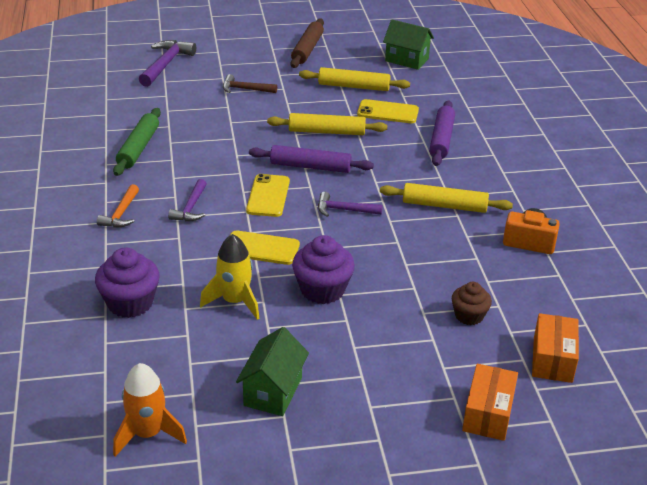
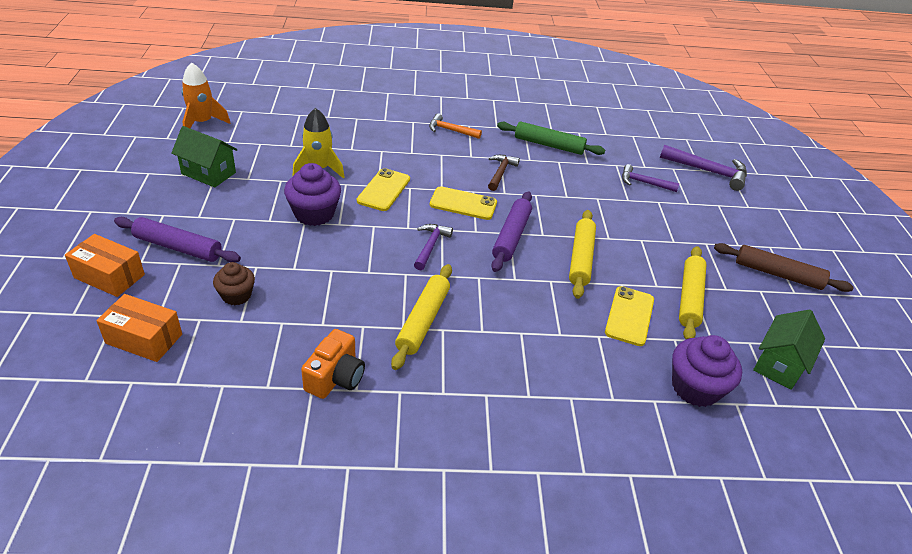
camera: 95 degrees right, 5 degrees up
(130, 303) = (337, 126): purple cupcake -> purple cupcake (695, 388)
(191, 207) = (452, 162): purple hammer -> purple hammer (644, 183)
(245, 89) = (666, 215): brown hammer -> brown hammer (500, 173)
(441, 139) = (566, 352): purple rolling pin -> purple rolling pin (178, 247)

